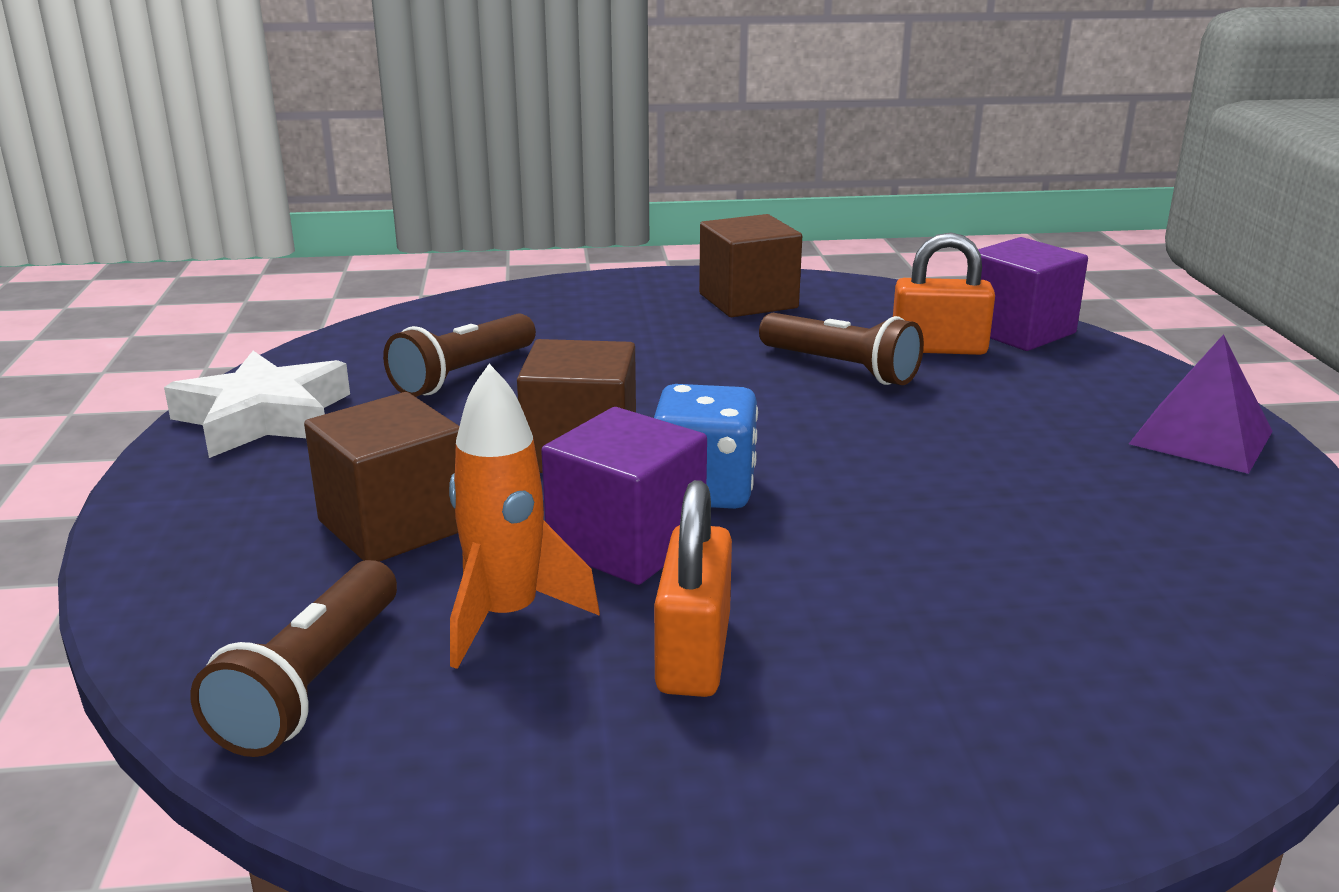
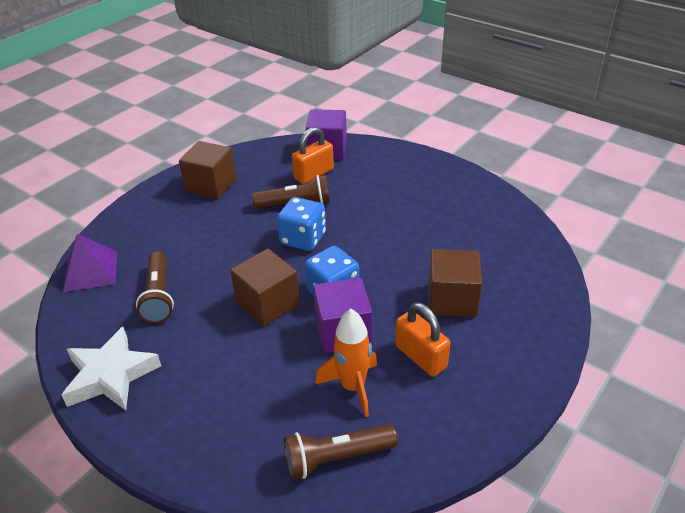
camera: 45 degrees left, 15 degrees up
(312, 683) = (336, 458): brown flashlight -> brown flashlight turned 105 degrees clockwise
(394, 525) = (257, 382): brown cube -> brown cube (452, 299)
(776, 409) = (303, 239): none -> blue dice
(1200, 437) = (435, 173): purple pyramid -> purple pyramid (90, 271)

